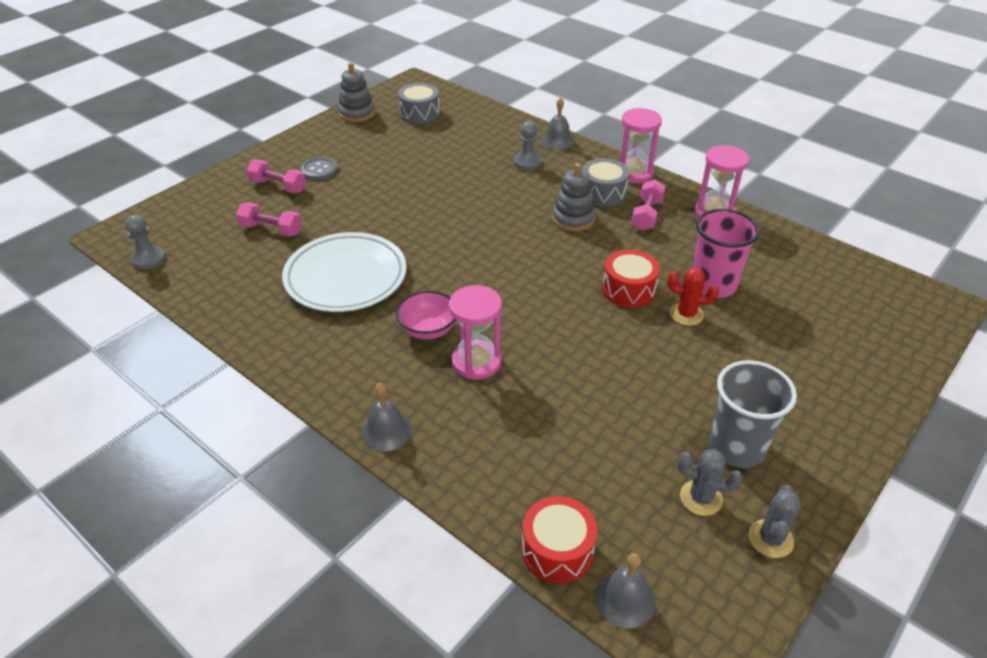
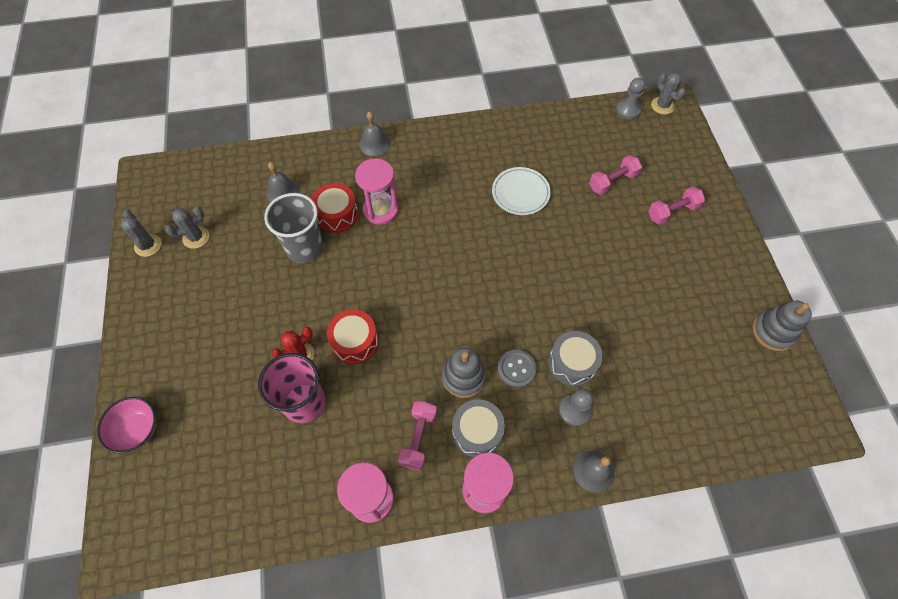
camera: 130 degrees right, 20 degrees up
(122, 240) = (662, 105): none -> grey cactus
(319, 170) = (680, 249): grey button -> grey button (516, 369)
(346, 277) = (520, 193): white plate -> white plate, size x0.60
(419, 113) = (738, 385): grey drum -> grey drum (572, 363)
(428, 329) = (430, 205): pink bowl -> pink bowl (137, 430)
(557, 550) = (242, 162): red drum -> red drum (337, 215)
(625, 599) = (196, 168): grey bell -> grey bell (282, 192)
(646, 215) = (418, 438): pink dumbbell -> pink dumbbell turned 45 degrees clockwise
(737, 447) = (197, 281): grey cup -> grey cup (305, 248)

